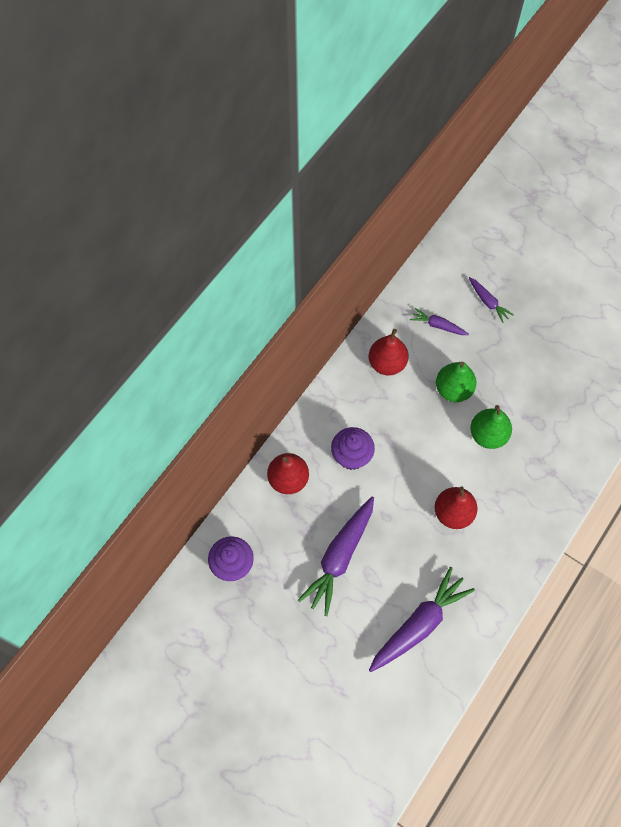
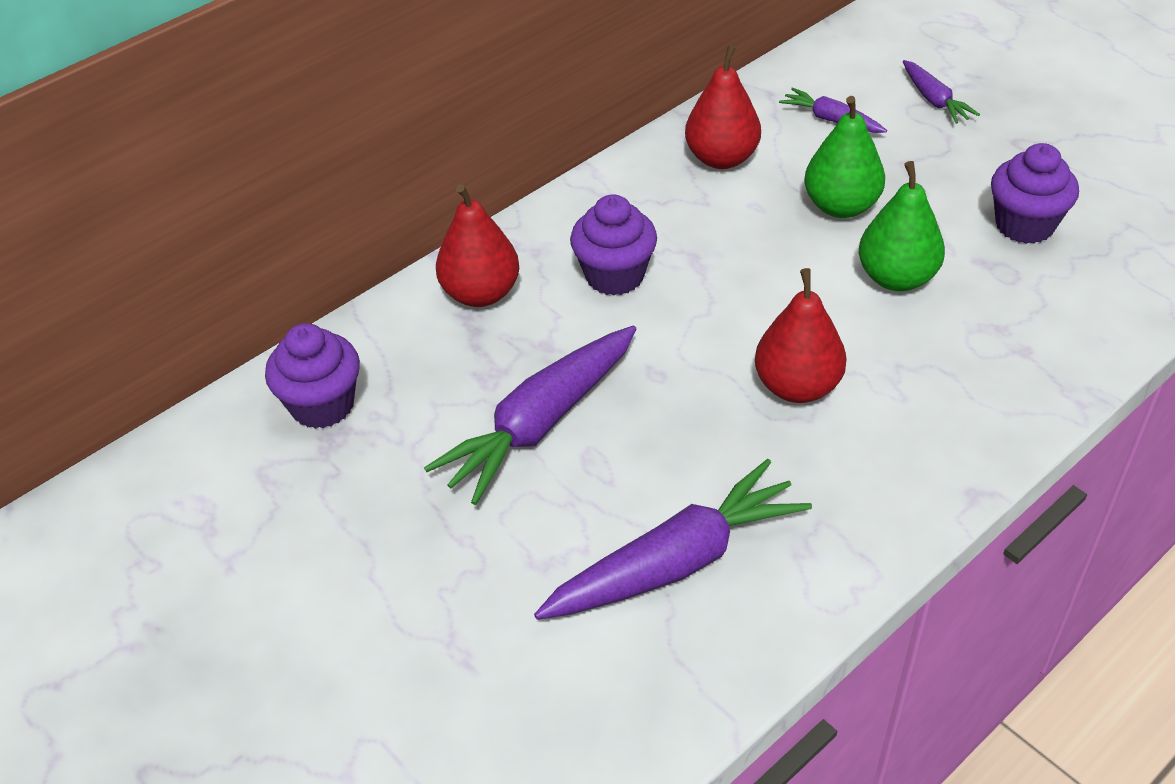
camera: 15 degrees right, 20 degrees down
(543, 389) = (1024, 225): none -> purple cupcake

